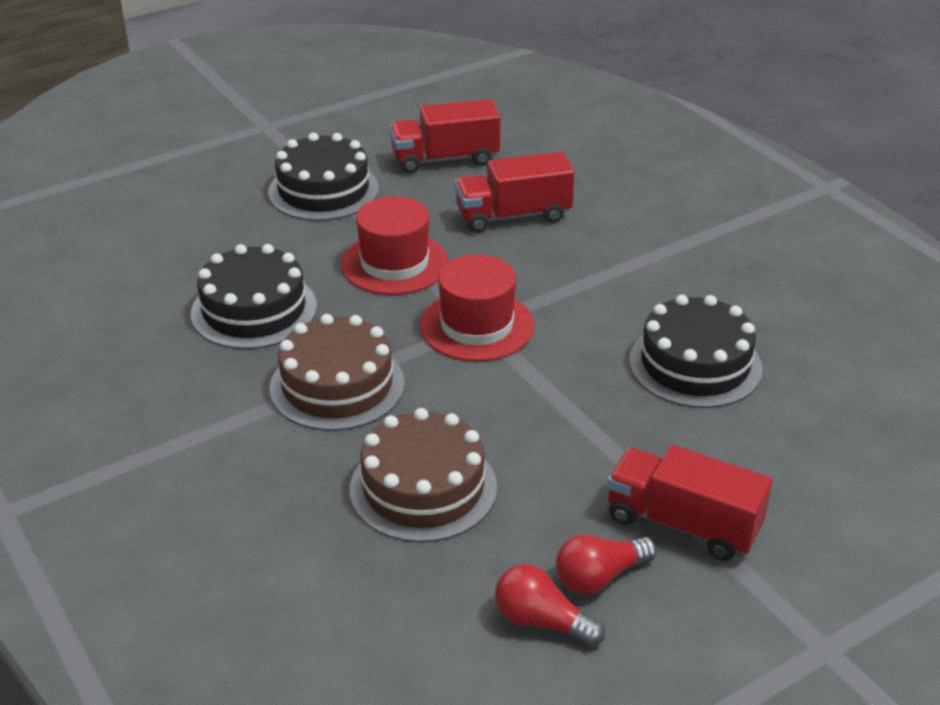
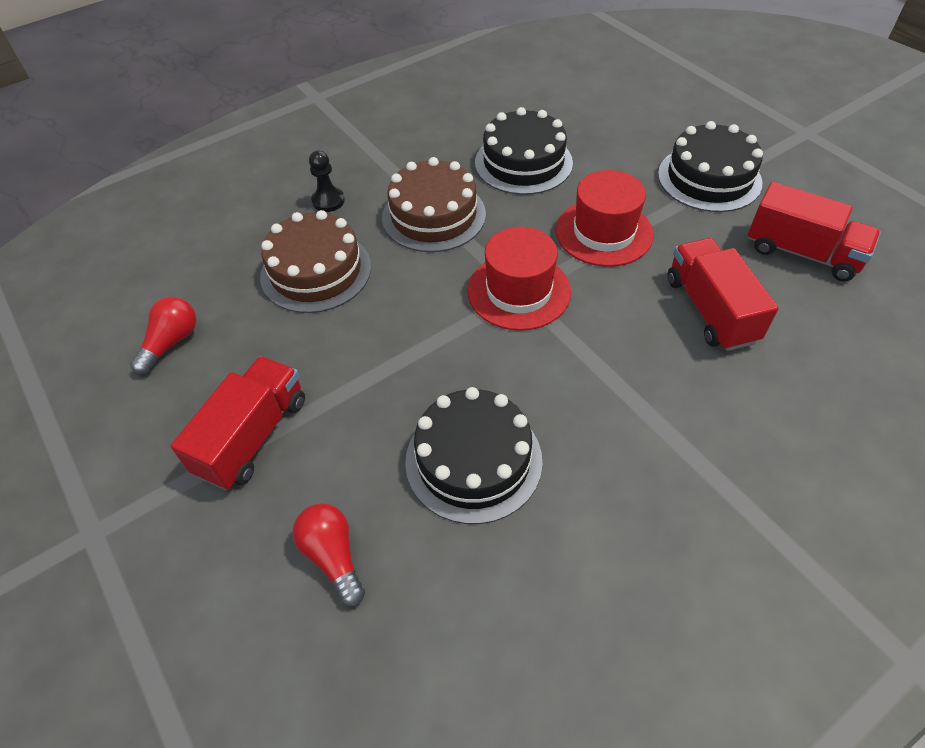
camera: 90 degrees right, 15 degrees up
(281, 483) = (328, 201): none -> black pawn
(445, 159) = (802, 253): red truck -> red truck turned 135 degrees clockwise
(599, 577) = (206, 377): red light bulb -> red light bulb (333, 556)

